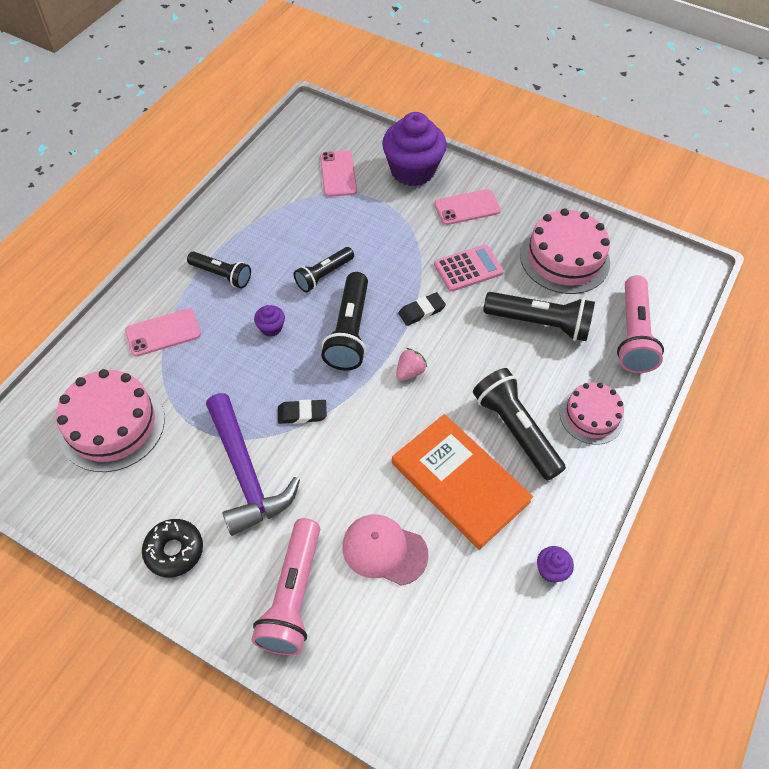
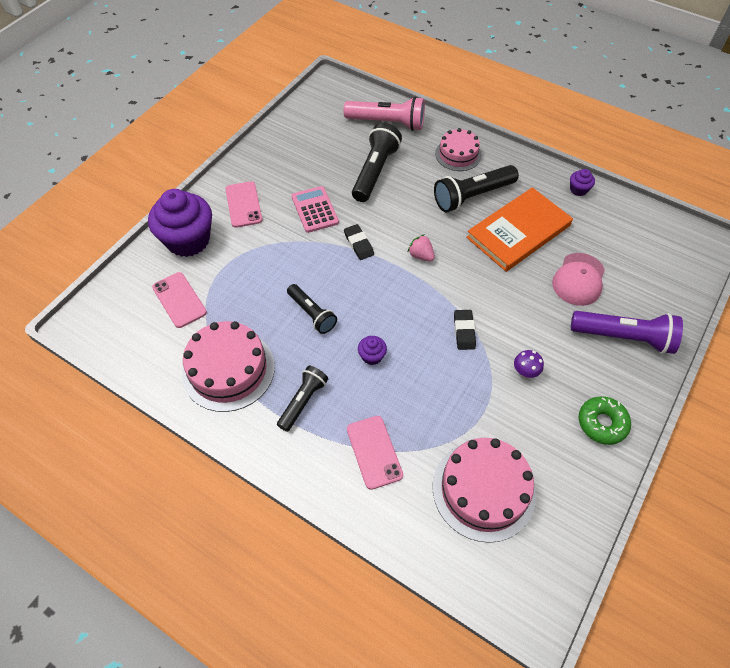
camera: 85 degrees left, 0 degrees up
(174, 551) = (602, 423): black donut -> green donut
(246, 473) = (525, 372): purple hammer -> purple mushroom
(293, 595) = (624, 337): pink flashlight -> purple flashlight
(338, 174) = (179, 300): pink phone -> pink phone turned 60 degrees clockwise
(349, 331) = (378, 295): black flashlight -> none
(564, 258) = (310, 149): pink cake -> pink cake (228, 369)

